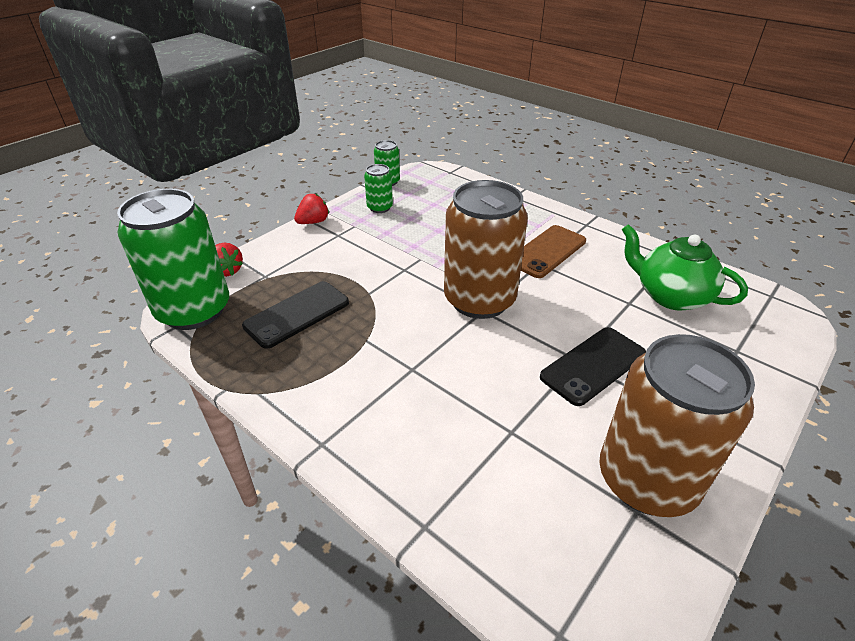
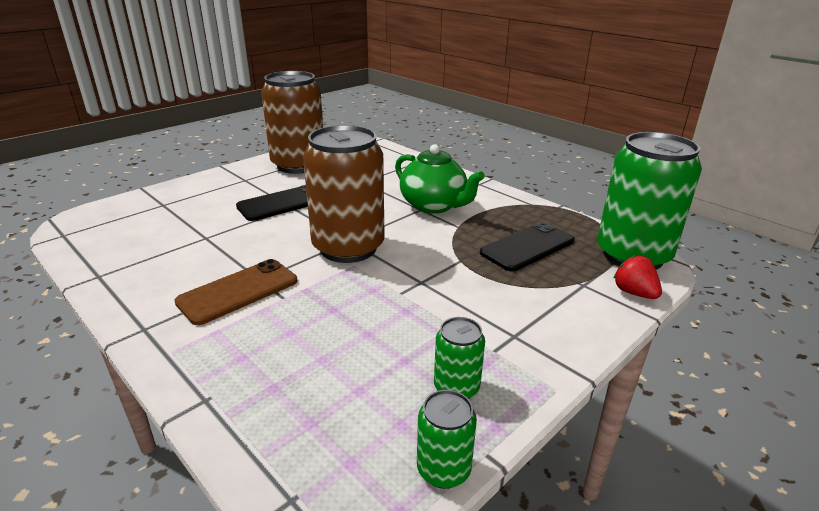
camera: 175 degrees left, 10 degrees down
(313, 222) = (562, 363): red strawberry -> none
(670, 296) = (159, 240): green teapot -> green teapot (434, 206)

